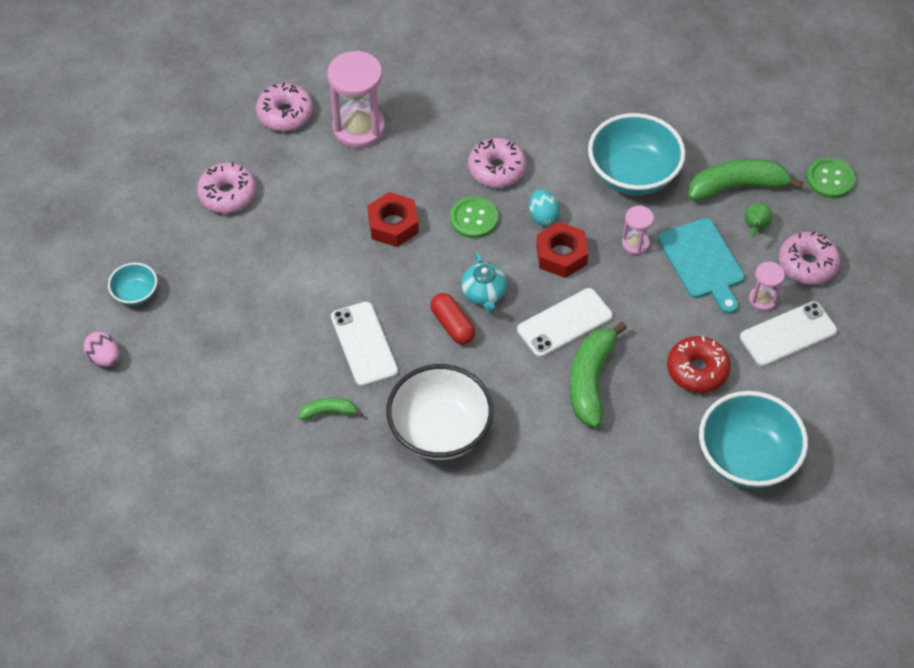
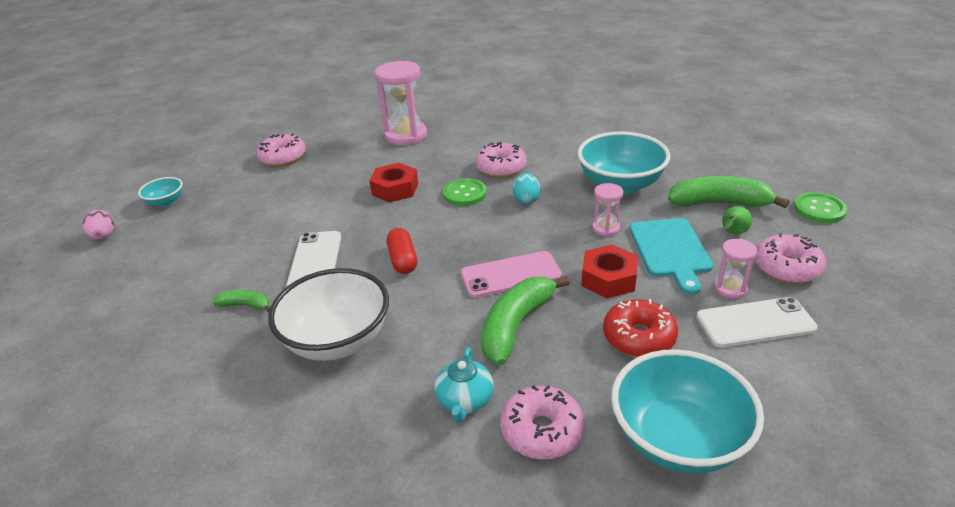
camera: 20 degrees right, 20 degrees down
(285, 114) = (358, 123): pink donut -> pink donut (542, 431)
(484, 293) = (445, 242): turquoise teapot -> turquoise teapot (465, 400)
(561, 255) = (531, 226): red nut -> red nut (609, 279)
(564, 323) = (510, 275): white phone -> pink phone

